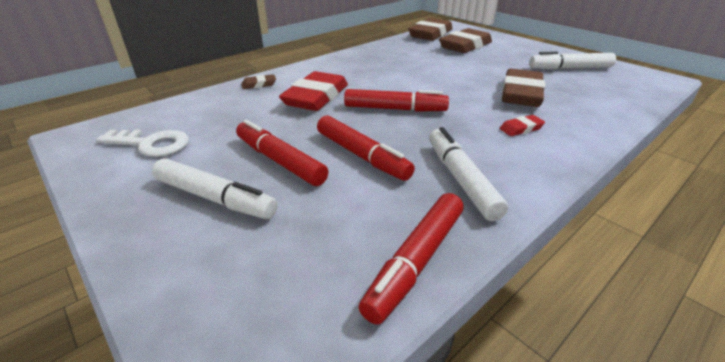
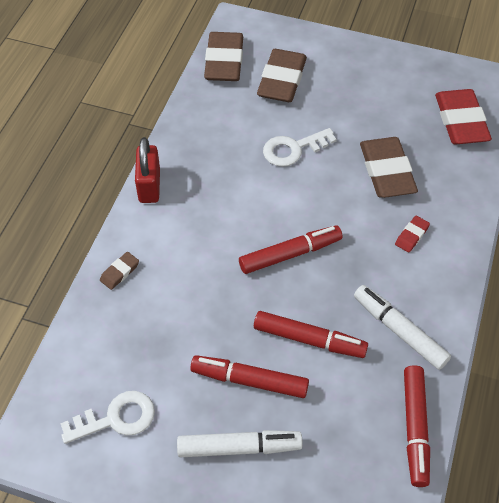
camera: 30 degrees left, 20 degrees up
(316, 97) = (200, 268): red eraser -> red eraser (460, 121)
(326, 60) = (149, 186): none -> red padlock
(447, 69) = (293, 149): none -> white key
(570, 68) = (410, 94): white marker -> none

